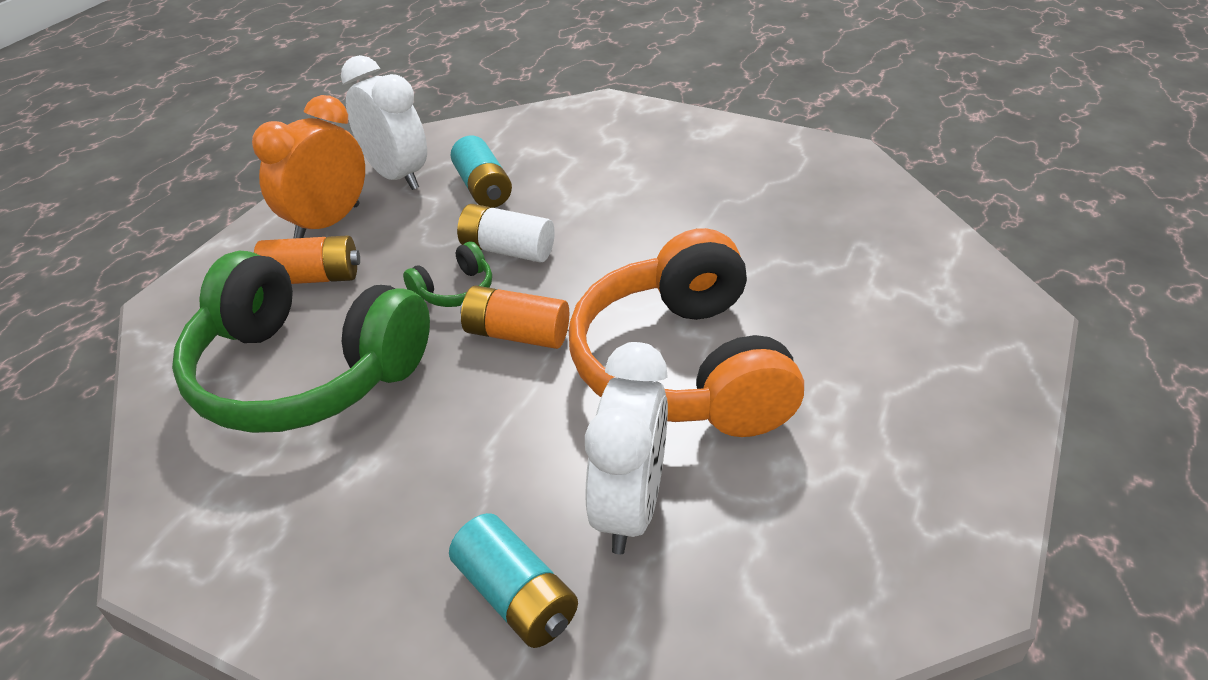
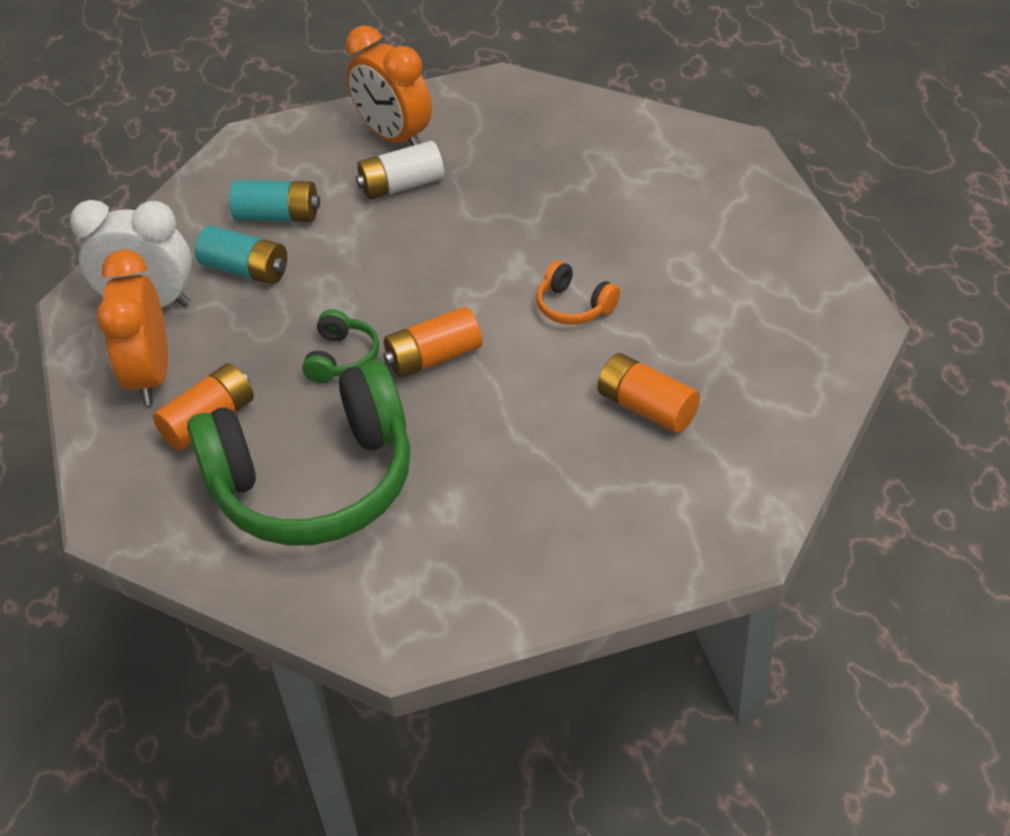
camera: 40 degrees left, 5 degrees up
(507, 250) = (339, 305): white battery -> white battery (402, 185)
(516, 596) = (644, 495): turquoise battery -> turquoise battery (278, 216)
(629, 508) = (647, 407): white clock -> orange battery
(683, 367) = (574, 306): orange headphones -> orange headphones, size x0.40
(710, 152) = (395, 137): none -> orange clock

